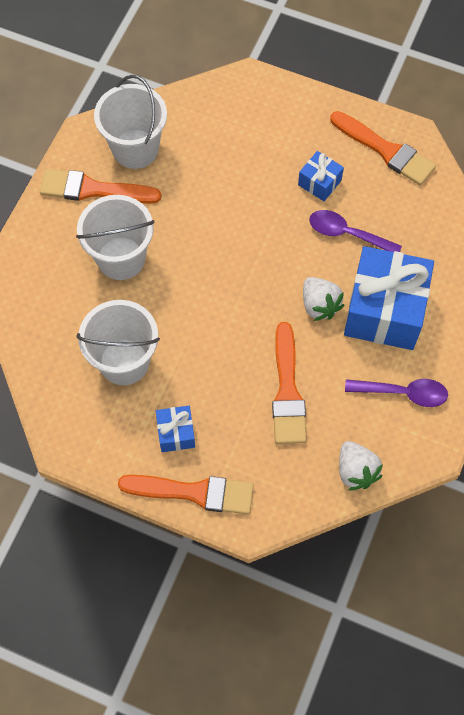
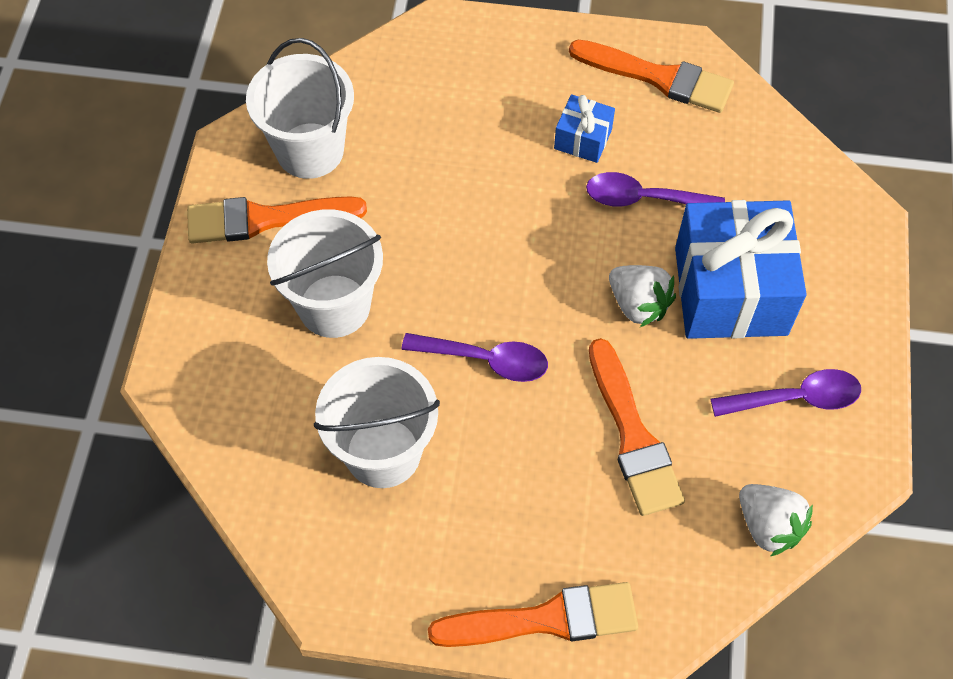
camera: 15 degrees left, 5 degrees down
(176, 433) = (491, 538): blue gift -> none
(207, 318) = (485, 360): none -> purple spoon

